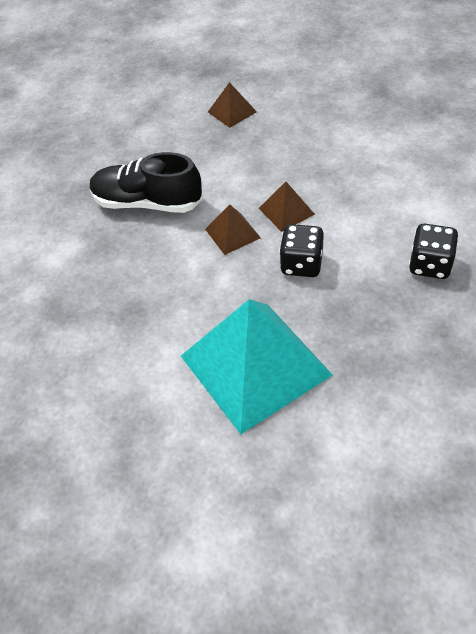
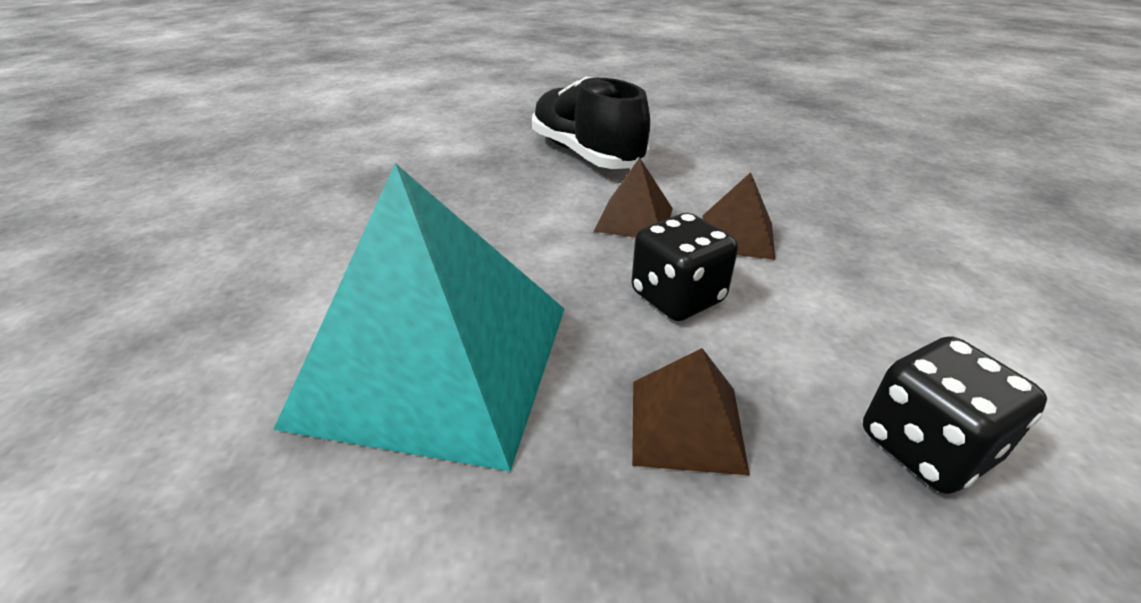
camera: 40 degrees right, 15 degrees down
(232, 112) = (788, 134): brown pyramid -> brown pyramid (686, 424)

